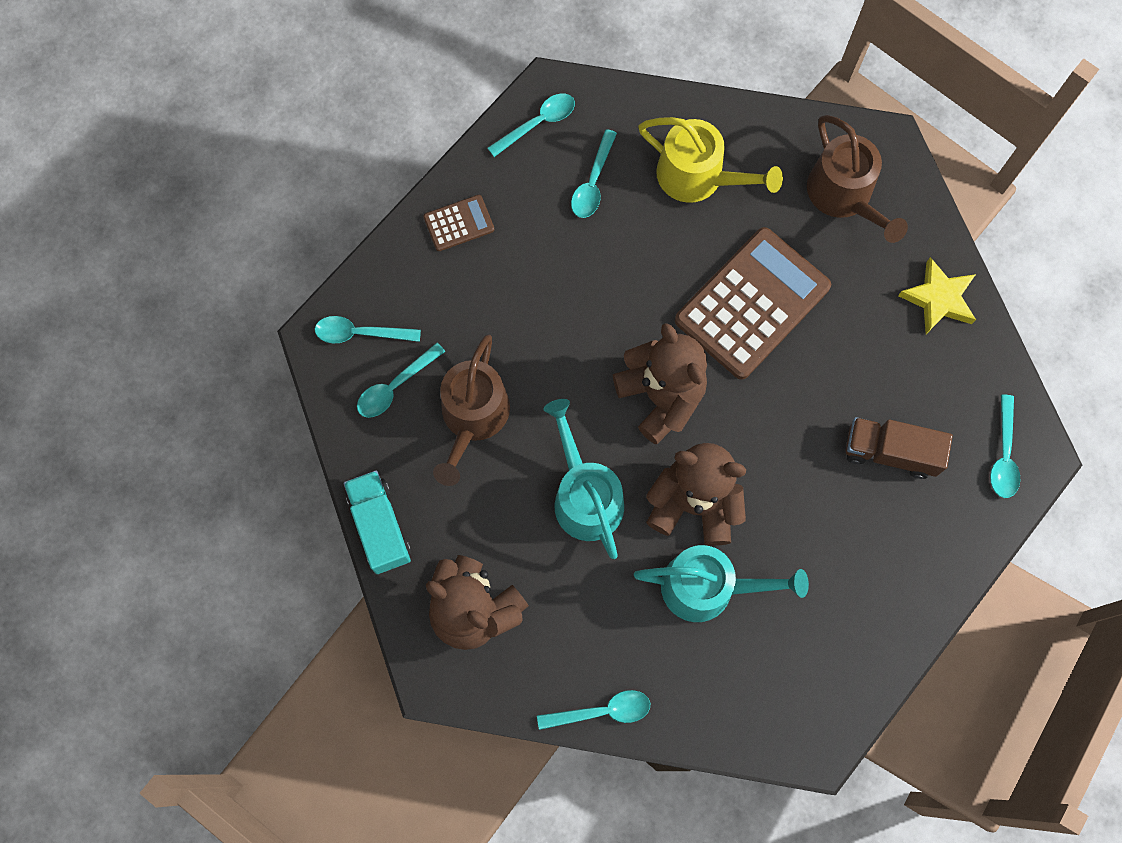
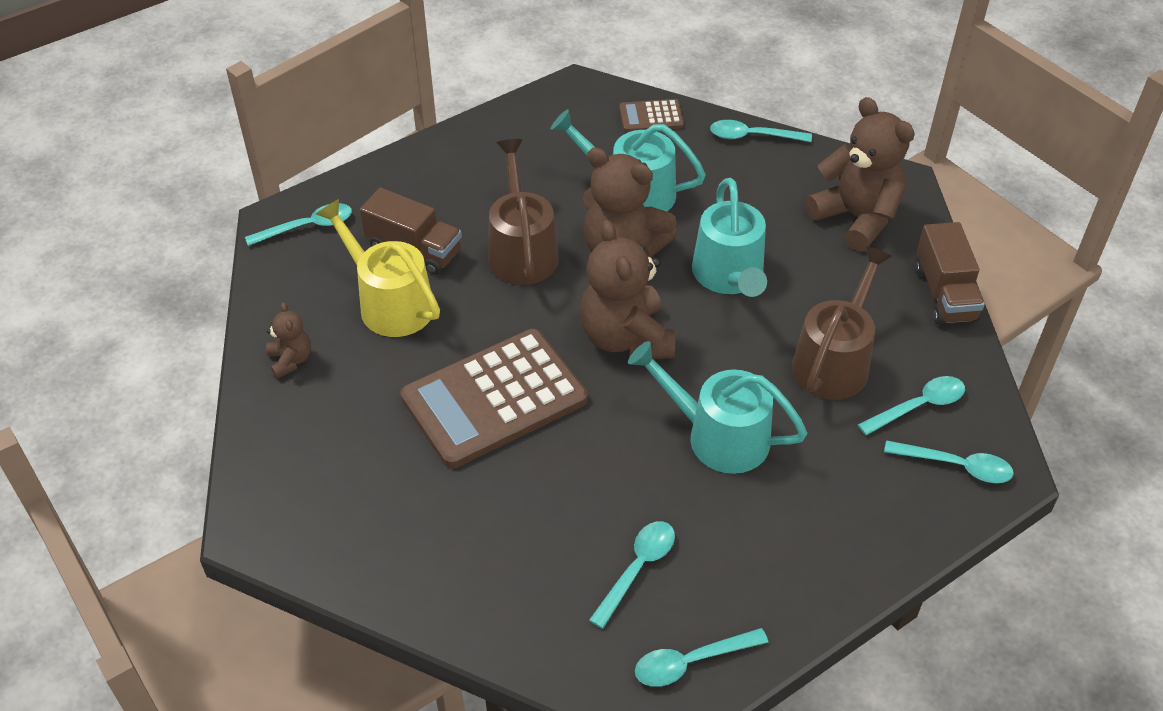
camera: 165 degrees left, 25 degrees down
(380, 526) = (944, 293): turquoise truck -> brown truck
(459, 223) = (820, 559): brown calculator -> brown calculator (651, 117)
(558, 313) = (718, 436): none -> turquoise watering can
(698, 177) = (502, 544): yellow watering can -> yellow watering can (390, 303)
(844, 196) = (336, 483): brown watering can -> brown watering can (522, 251)
(938, 299) = (291, 360): yellow star -> brown teddy bear
(1003, 455) = (308, 227): turquoise spoon -> turquoise spoon turned 45 degrees clockwise

